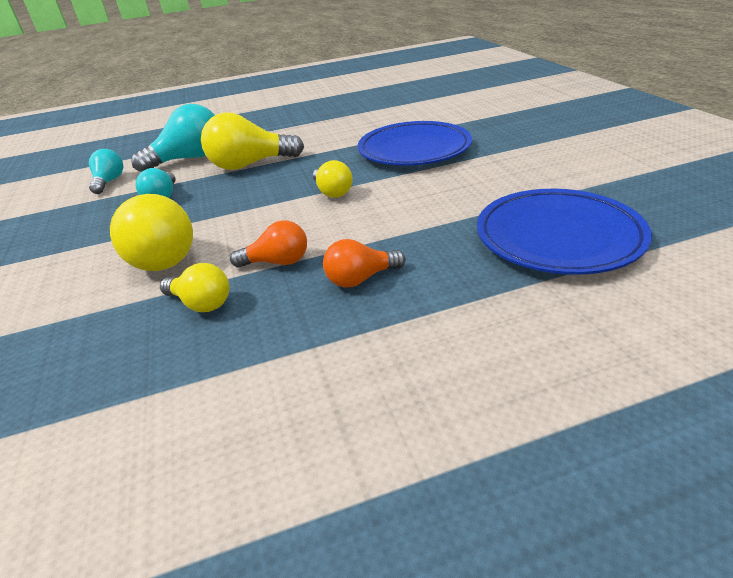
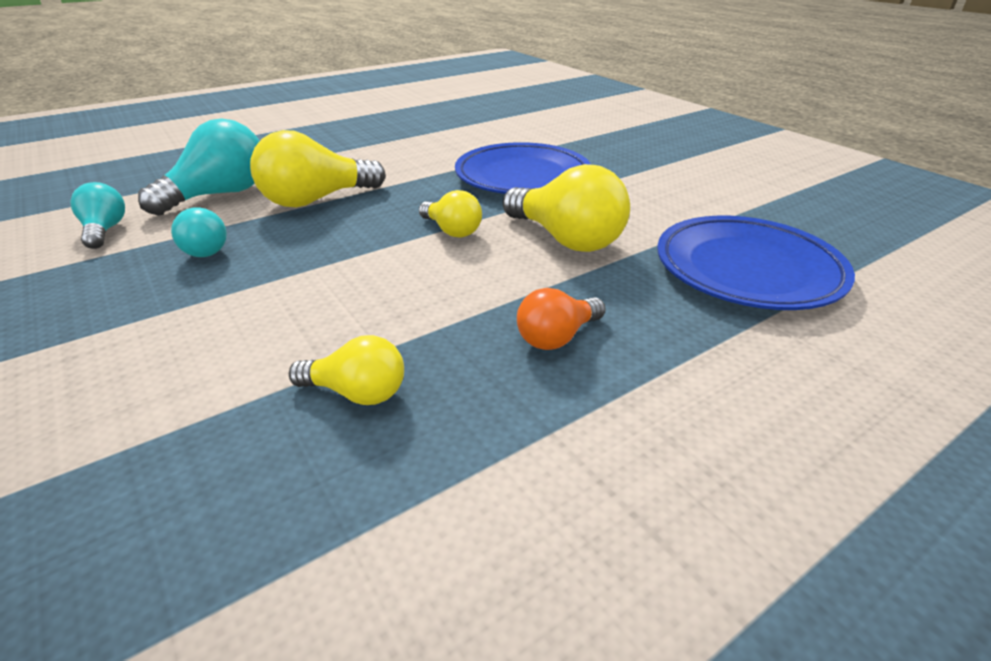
camera: 20 degrees left, 0 degrees up
(162, 255) = (254, 330): yellow light bulb -> yellow light bulb (566, 239)
(277, 262) = (433, 325): orange light bulb -> none

